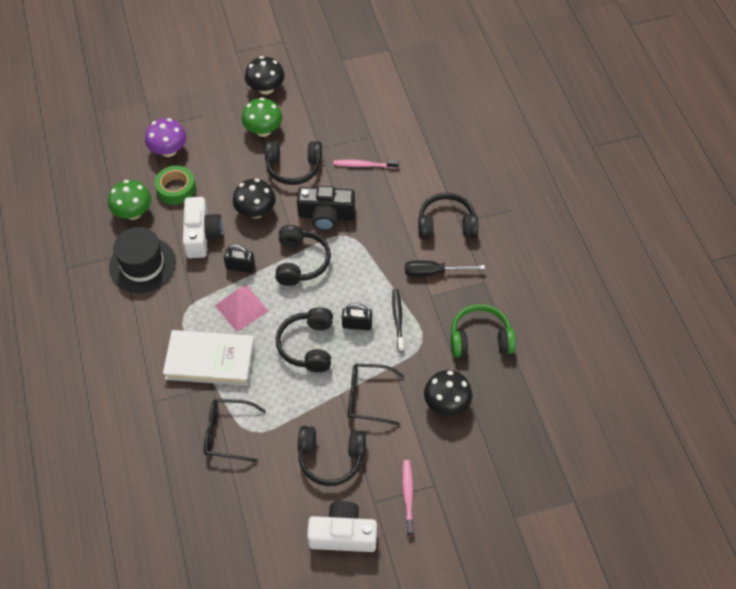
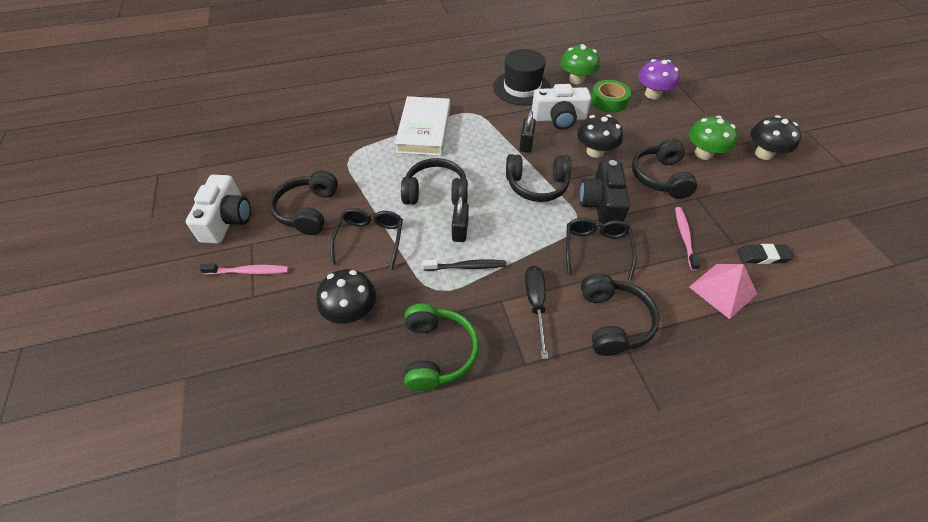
camera: 90 degrees right, 5 degrees down
(227, 433) = (350, 143): black glasses -> black glasses (596, 249)
(241, 308) = (479, 146): pink pyramid -> pink pyramid (722, 290)
(383, 122) = (762, 256): none -> black eraser

